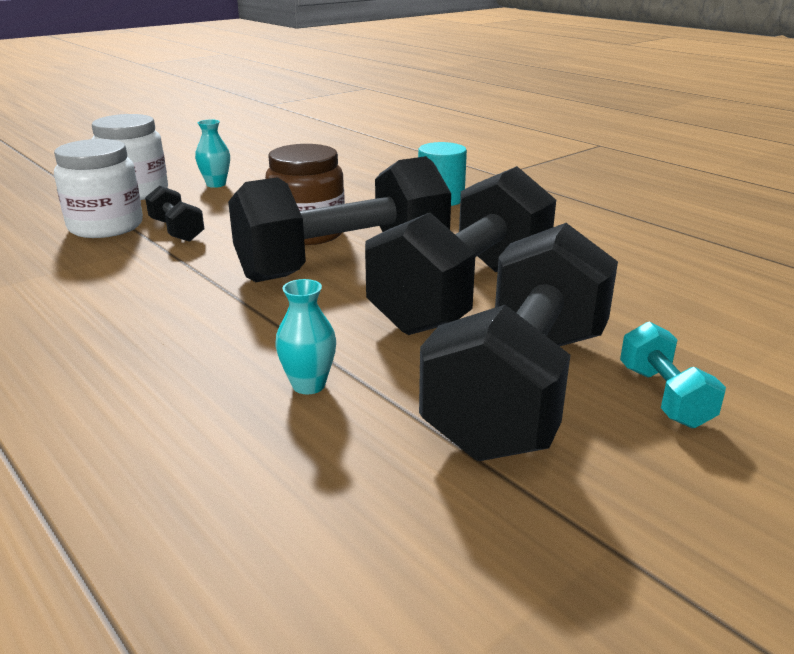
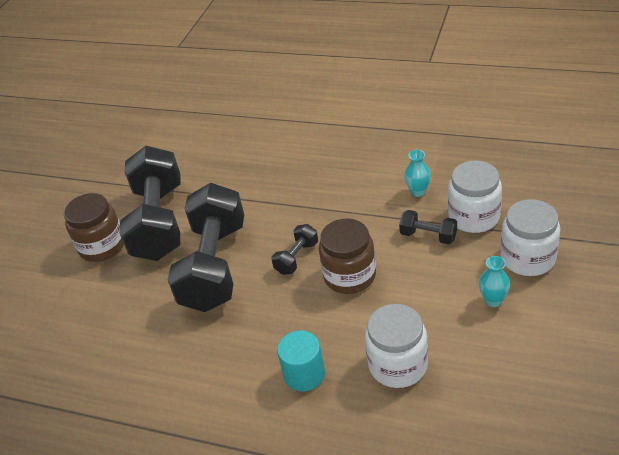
camera: 155 degrees right, 15 degrees up
(308, 385) = (239, 184): turquoise vase -> turquoise vase (418, 192)
(343, 264) = (297, 258): black dumbbell -> black dumbbell, size x0.42
(352, 182) = (398, 365): none -> white jar
(664, 396) = (102, 246): turquoise dumbbell -> brown jar

